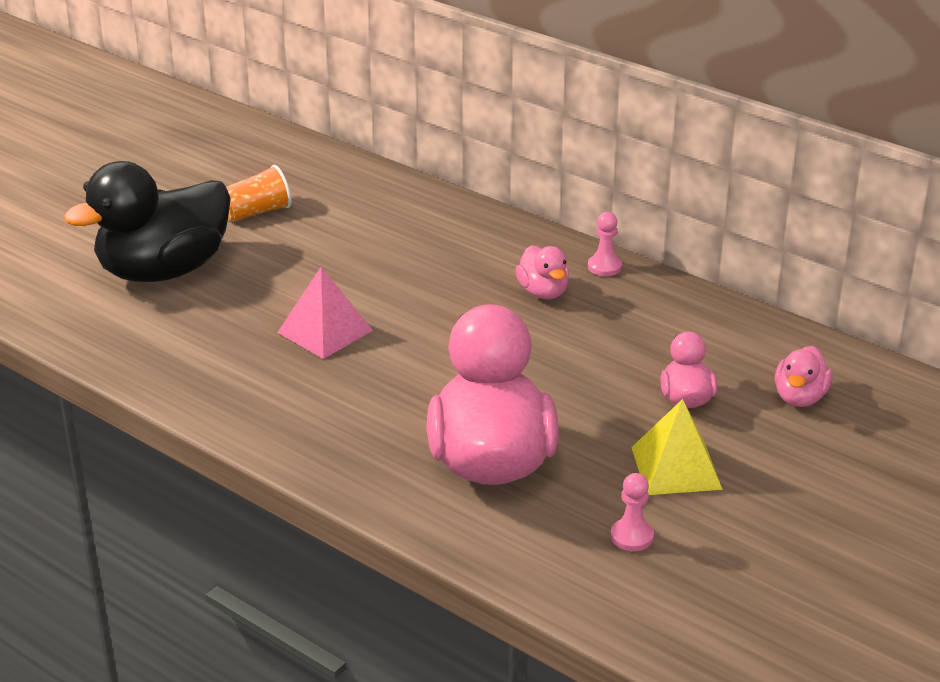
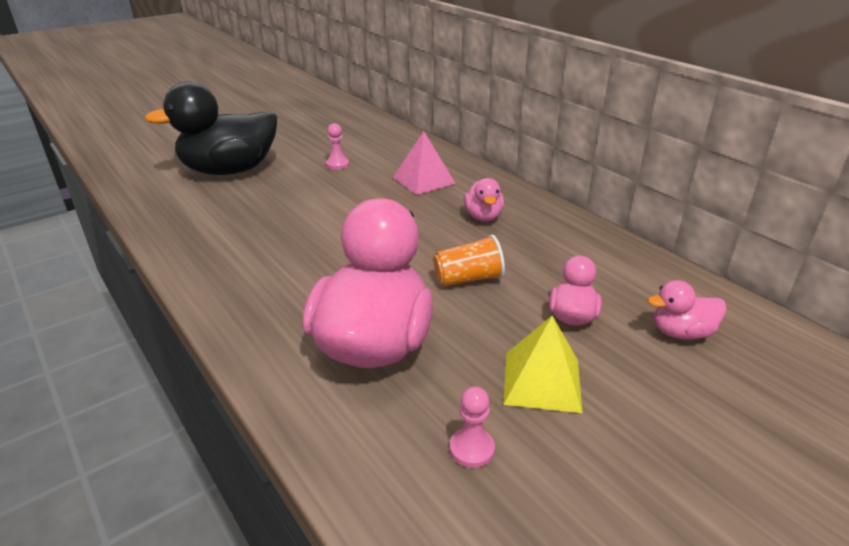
camera: 15 degrees right, 0 degrees up
(256, 212) = (314, 145): orange cup -> orange cup (468, 279)
(325, 331) = (307, 221): pink pyramid -> pink pyramid (423, 180)
(604, 267) = (538, 205): pink pawn -> pink pawn (337, 164)
(800, 398) = (681, 332): pink duck -> pink duck turned 45 degrees clockwise

